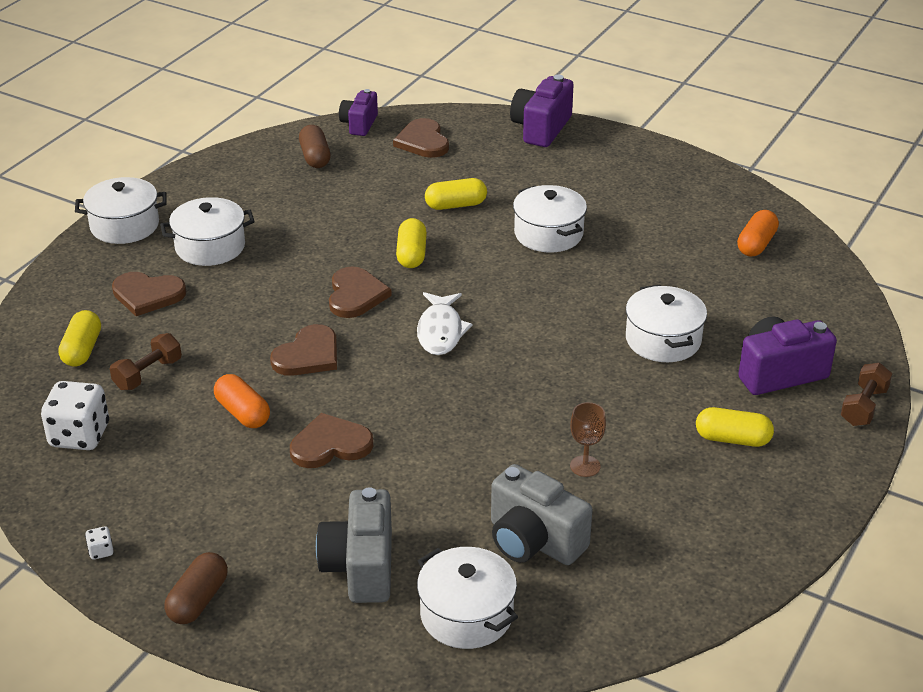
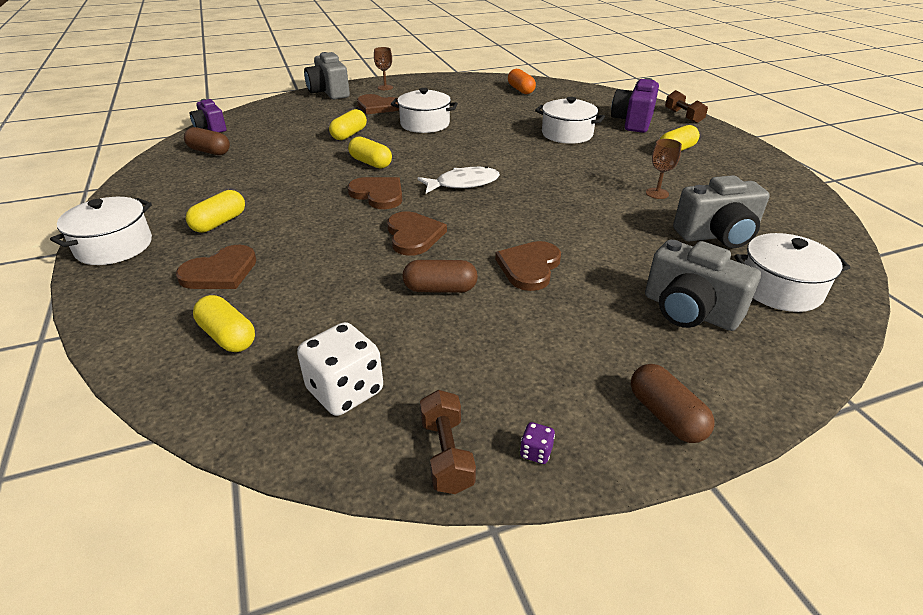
camera: 50 degrees left, 0 degrees up
(101, 551) = (536, 452): white dice -> purple dice
(148, 374) = (320, 314): brown dumbbell -> brown dumbbell (447, 454)
(210, 247) = (219, 222): white pot -> yellow capsule
(243, 413) = (440, 289): orange capsule -> brown capsule
(423, 141) = (270, 120): brown heart -> brown heart (377, 107)
(440, 331) = (463, 184): white fish -> white fish turned 60 degrees counterclockwise
(541, 128) = (329, 92): purple camera -> grey camera
(611, 152) = (385, 87): none -> brown goblet

